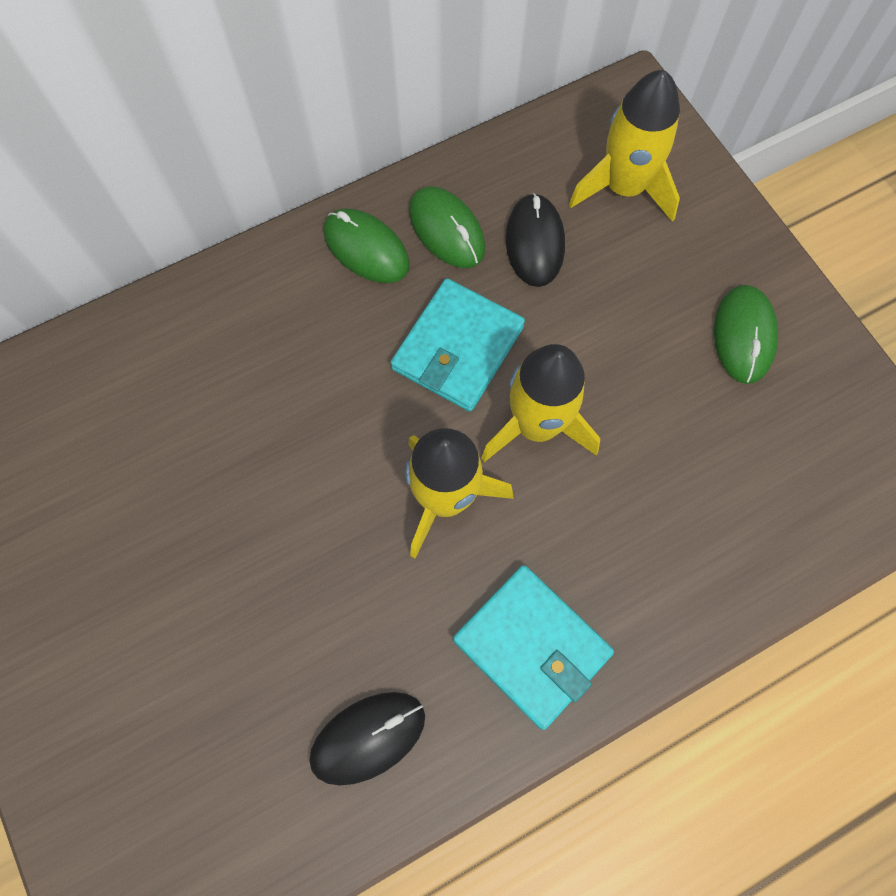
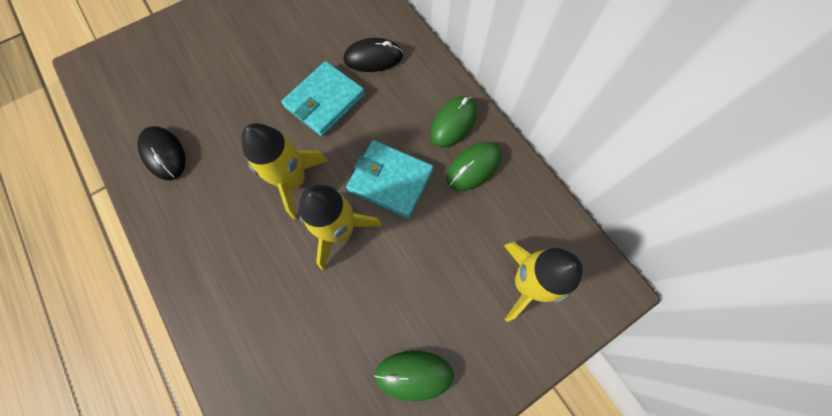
camera: 85 degrees right, 0 degrees up
(531, 646) = (203, 234): turquoise wallet -> turquoise wallet (325, 101)
(534, 242) = (472, 222): black mouse -> black mouse (373, 58)

